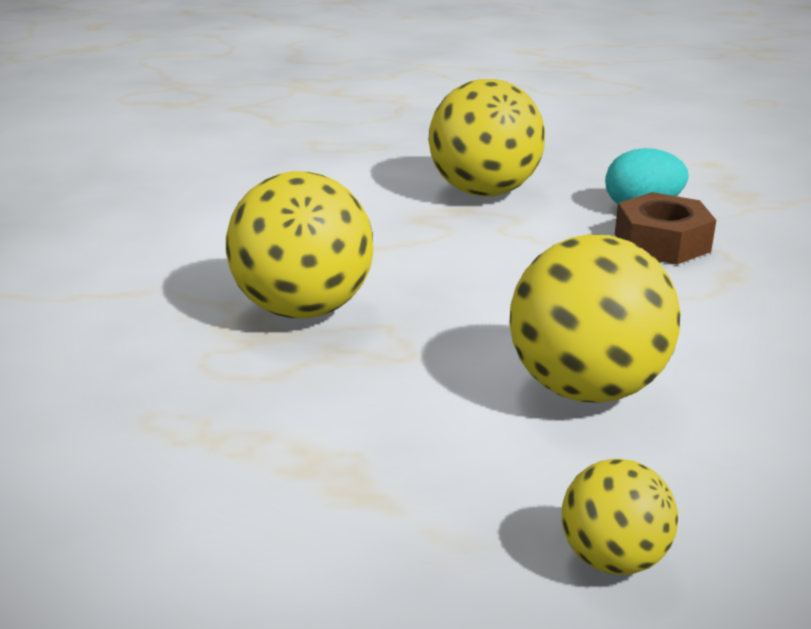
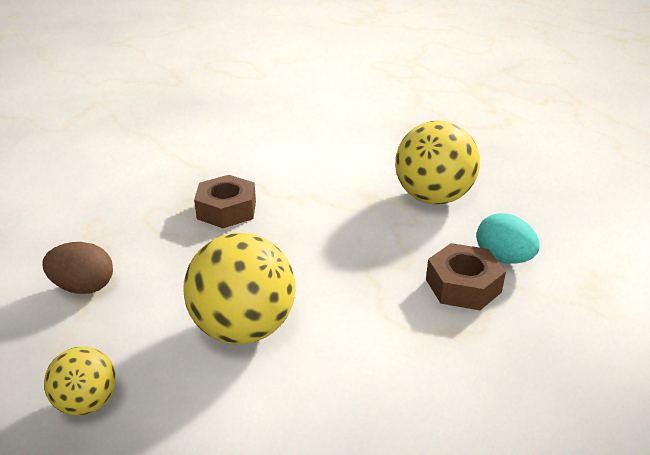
camera: 50 degrees right, 5 degrees up
(303, 309) = (226, 210): yellow ball -> brown nut
(325, 482) = (84, 287): none -> brown egg

